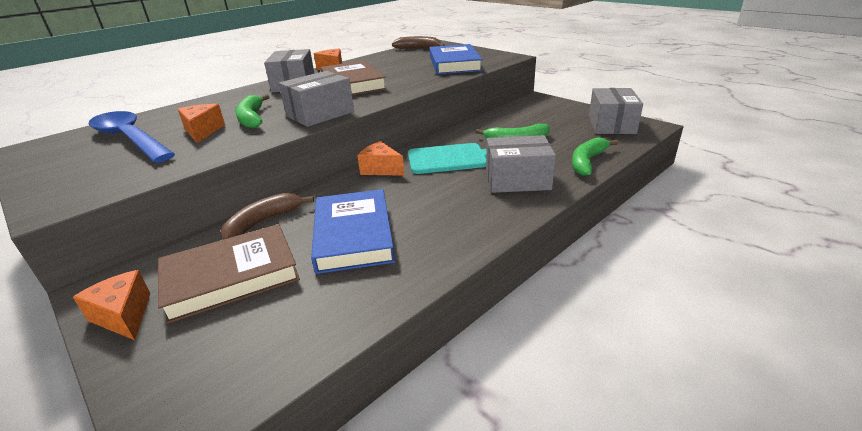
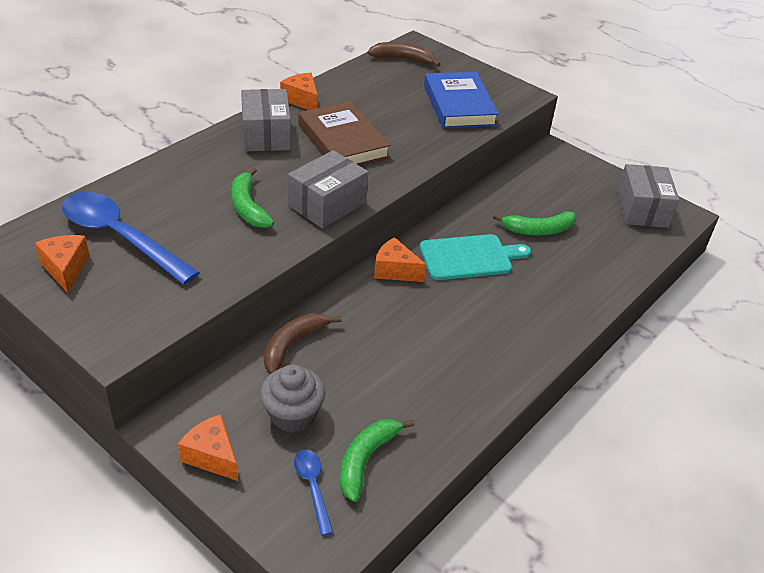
camera: 10 degrees left, 10 degrees up
(203, 131) = (201, 229): orange cheese -> orange cheese (65, 269)
(213, 346) = (312, 487): none -> blue spoon
(231, 276) = (293, 414): brown book -> grey cupcake
(353, 235) = (394, 366): blue book -> none
(517, 180) = (546, 295): grey box -> none
(587, 162) = (616, 271): green banana -> green banana (366, 460)

